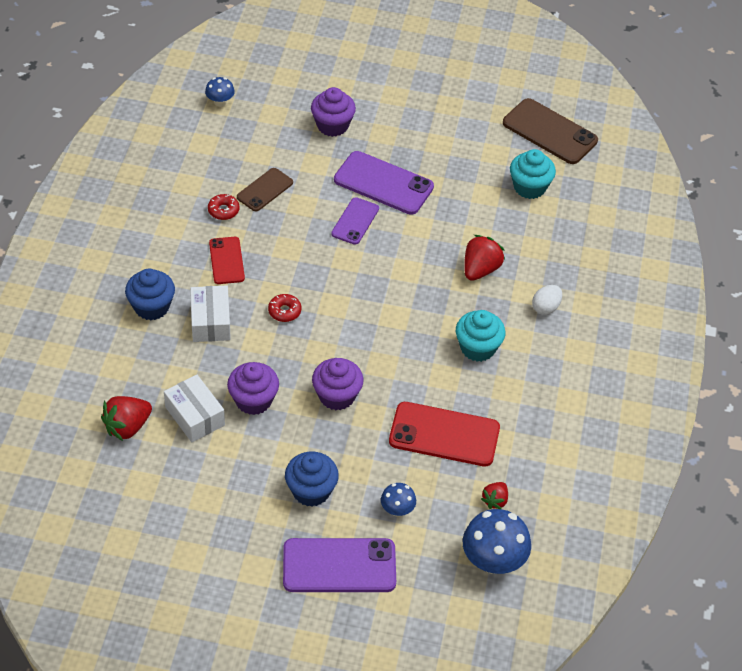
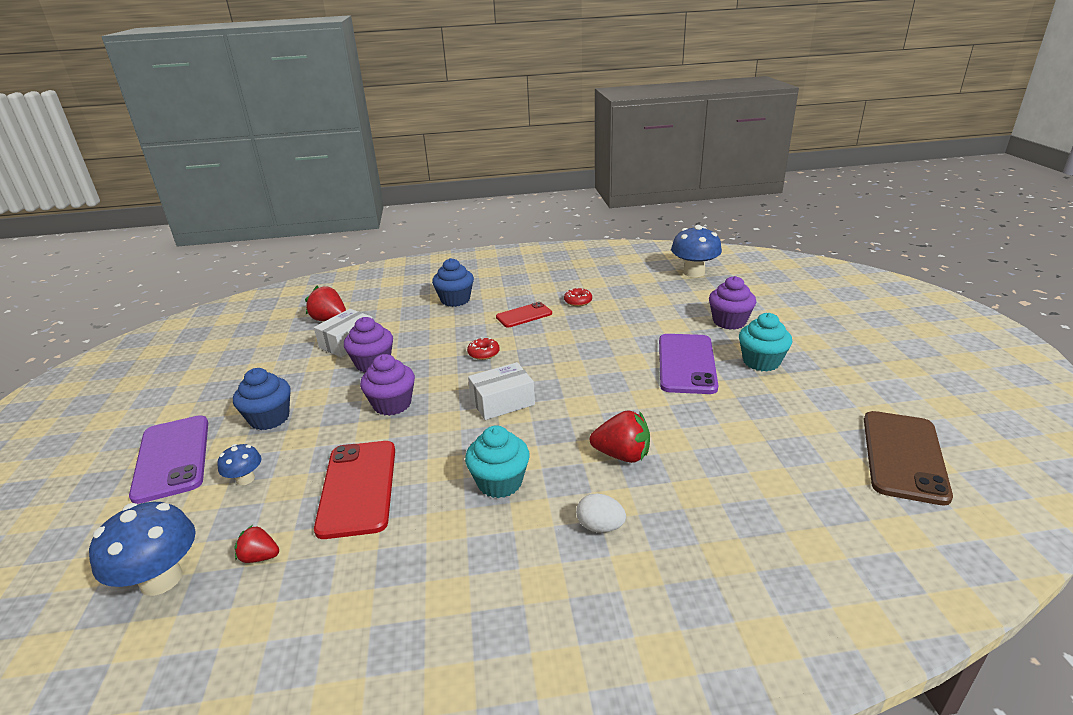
camera: 75 degrees right, 20 degrees down
(211, 322) = (453, 325): white box -> white box (502, 402)
(220, 102) = (694, 272): blue mushroom -> blue mushroom, size x1.88
(265, 190) = (617, 311): brown phone -> none
(355, 221) = (621, 361): purple phone -> none
(529, 187) = (790, 462): turquoise cupcake -> turquoise cupcake (761, 362)

